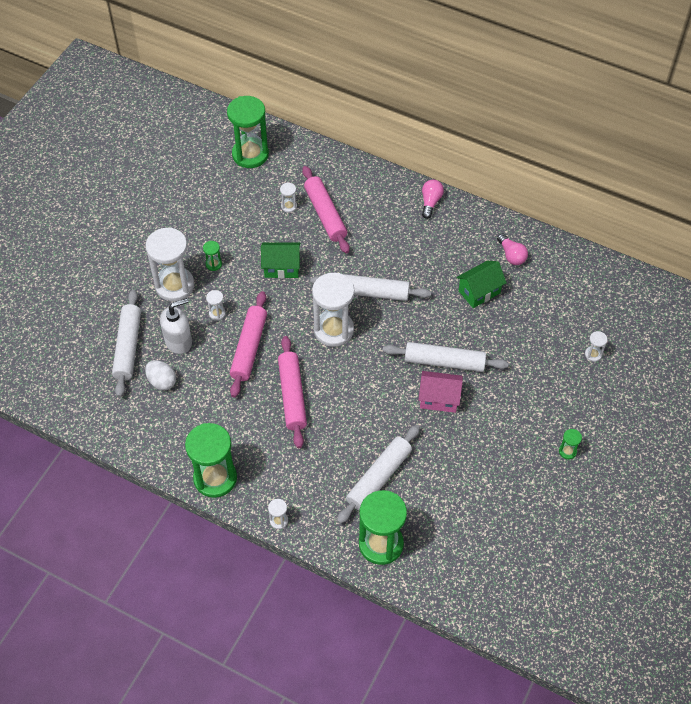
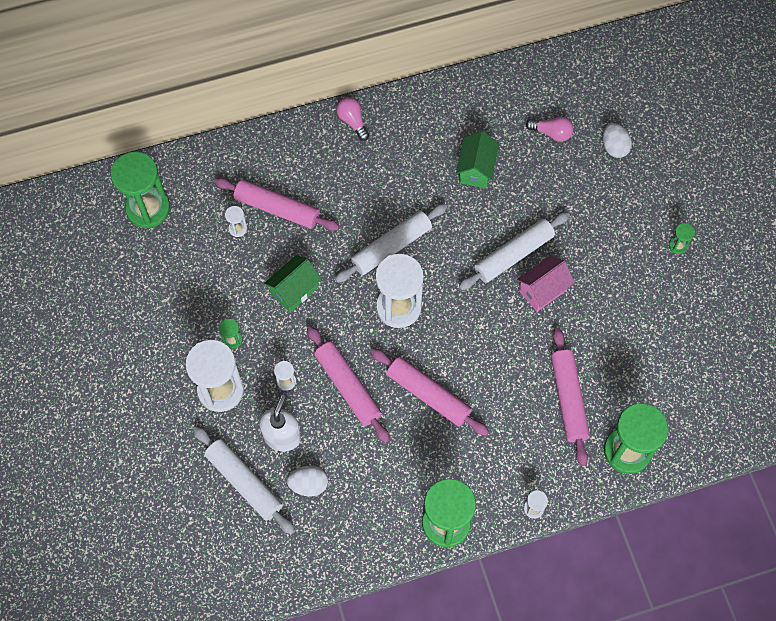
camera: 45 degrees left, 10 degrees up
(378, 477) = (568, 399): white rolling pin -> pink rolling pin
(511, 255) = (467, 114): pink light bulb -> pink light bulb (551, 133)
(593, 354) = (614, 147): white hourglass -> white egg

